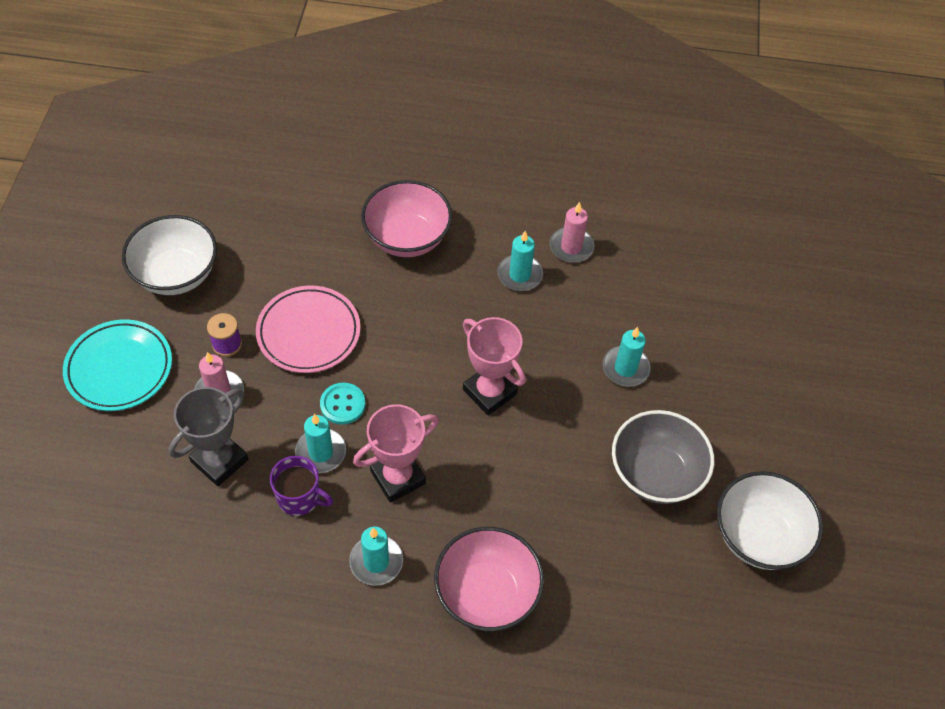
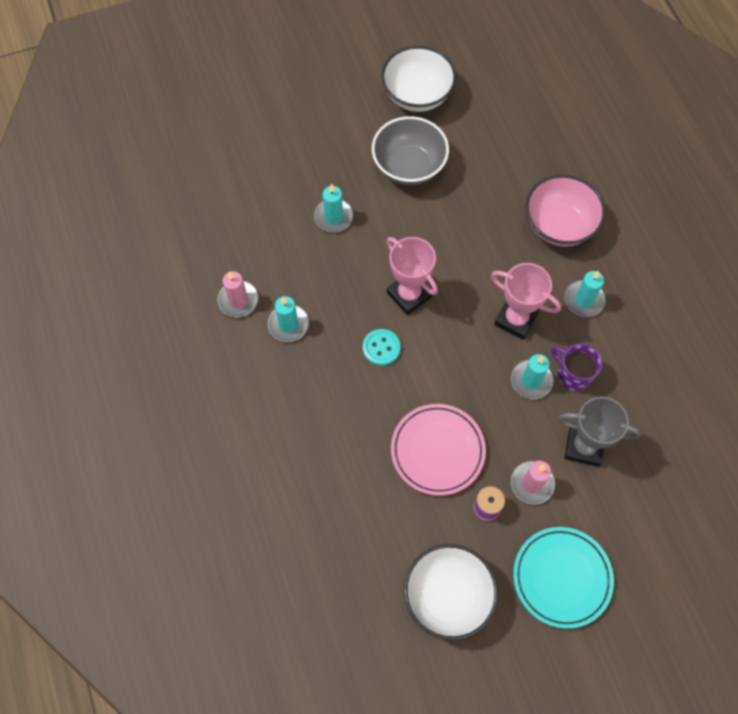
camera: 115 degrees left, 10 degrees up
(299, 497) = (573, 374): purple mug -> purple mug turned 45 degrees counterclockwise
(342, 404) = (483, 388): turquoise button -> turquoise button (381, 348)
(407, 238) = (299, 428): pink bowl -> none
(490, 392) = (409, 295): pink trophy -> pink trophy turned 60 degrees counterclockwise

